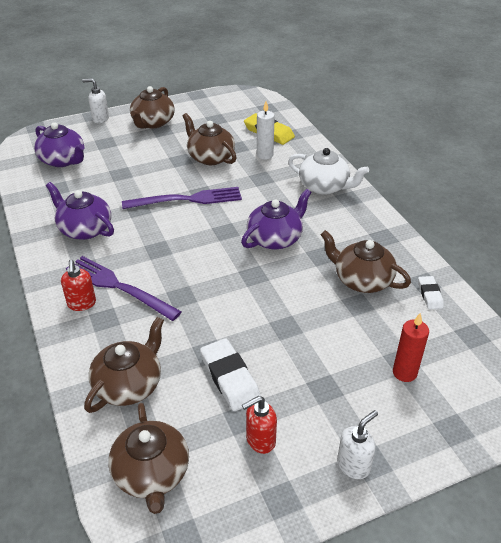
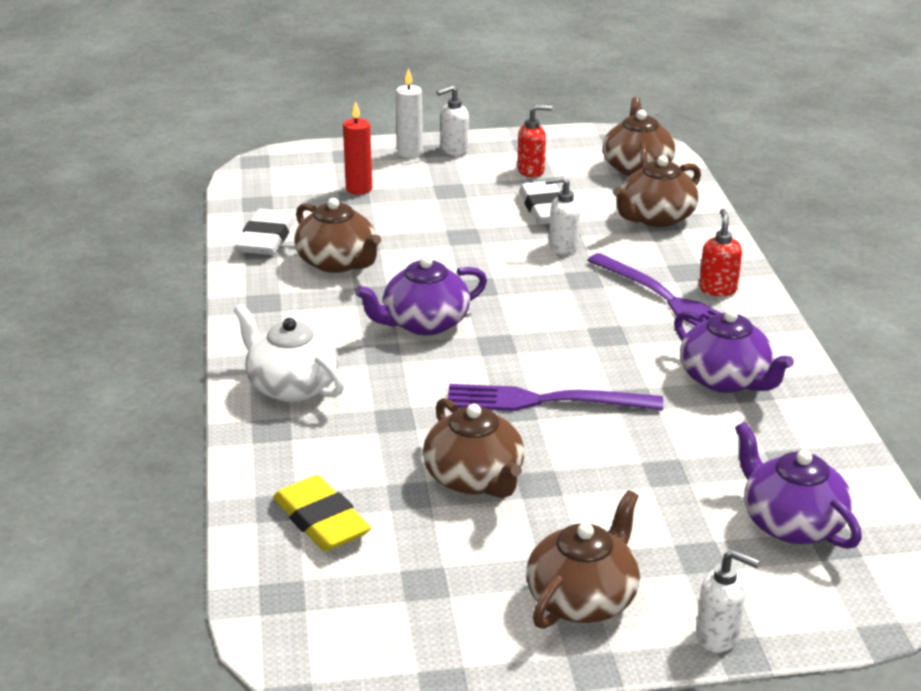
camera: 165 degrees left, 10 degrees down
(204, 328) = (563, 247): none -> white soap dispenser
(265, 155) = (361, 465): white candle -> white candle (410, 153)
(430, 294) = (266, 238): white eraser -> white eraser, size x1.72

